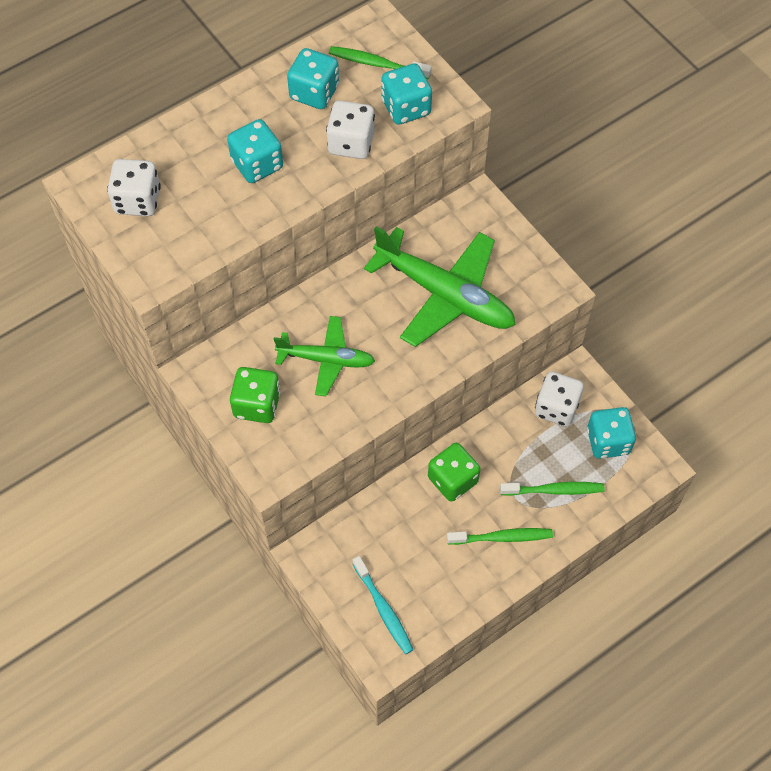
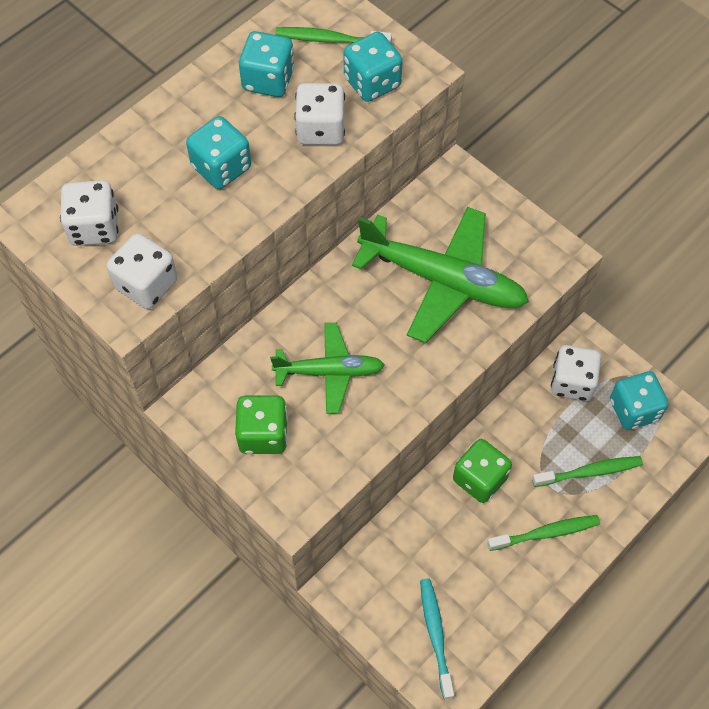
camera: 10 degrees left, 0 degrees up
(172, 256) = (146, 284): none -> white dice
(383, 609) = (435, 635): turquoise toothbrush -> turquoise toothbrush turned 150 degrees counterclockwise

